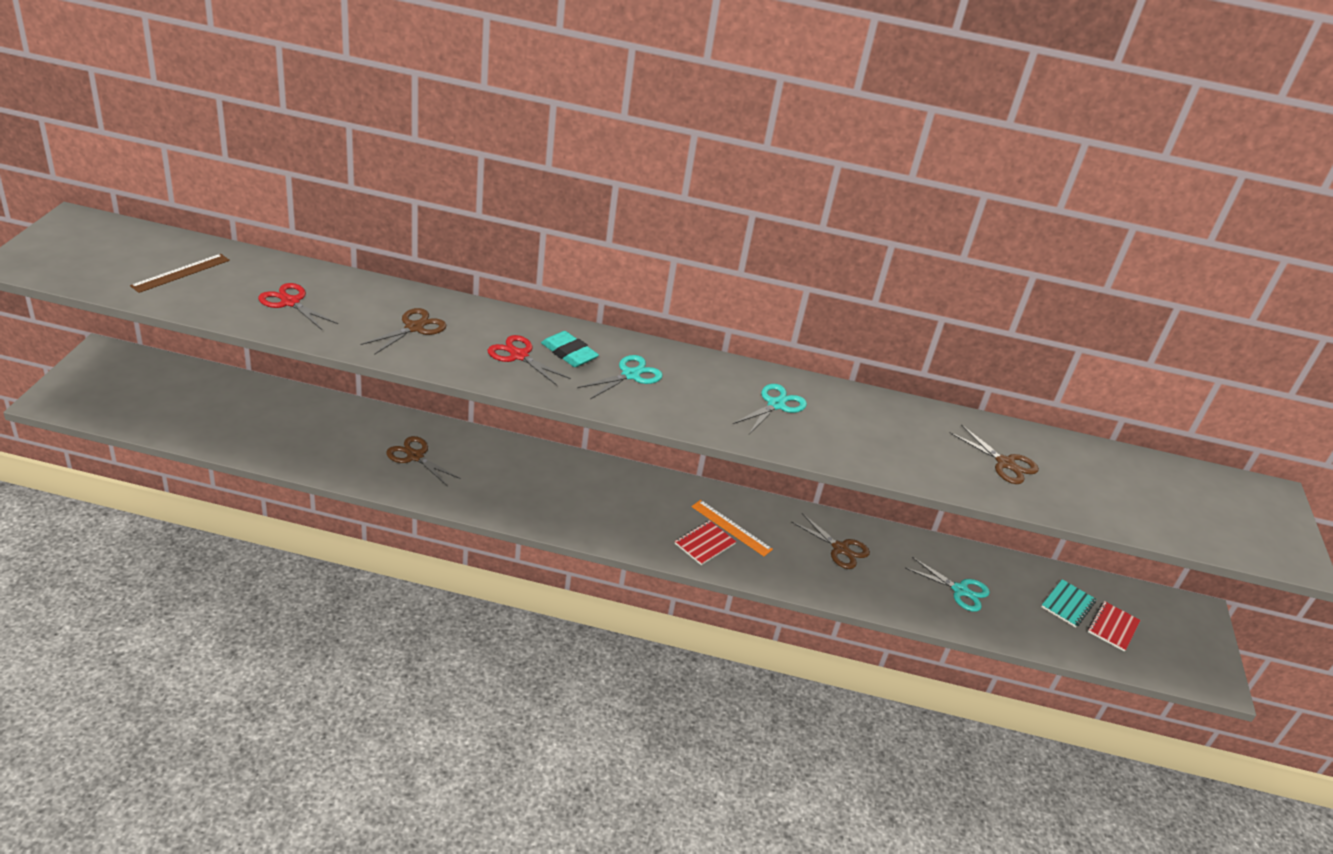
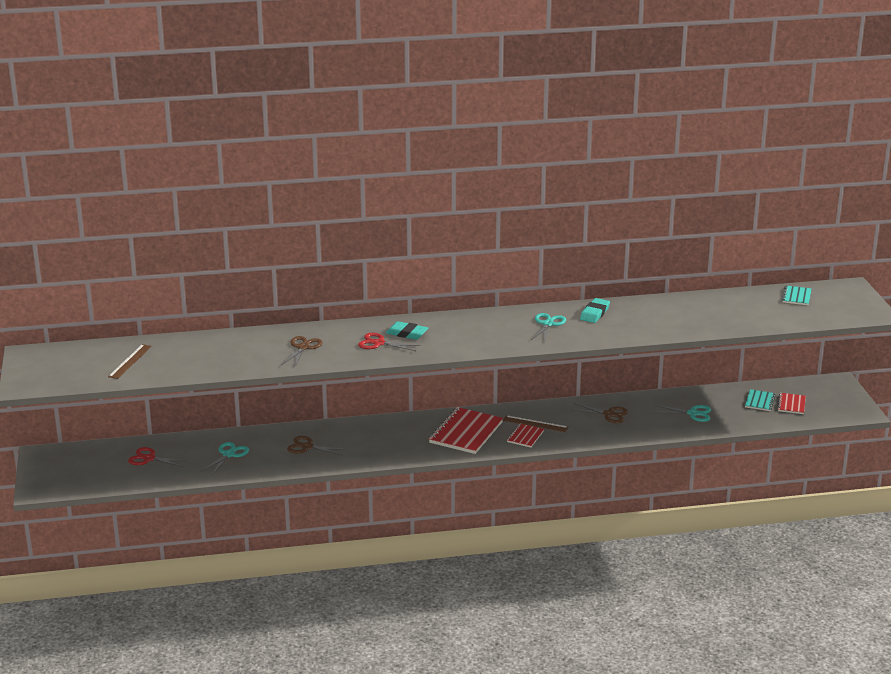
camera: 15 degrees left, 10 degrees down
(290, 302) = (214, 356): red scissors -> red scissors (149, 458)
(630, 375) = (452, 334): turquoise scissors -> turquoise scissors (229, 454)
(630, 508) = (466, 432): none -> red notebook
(731, 528) = (535, 424): orange ruler -> brown ruler
(855, 410) = (594, 313): none -> turquoise eraser
(1005, 463) = (695, 315): brown scissors -> none
(1179, 483) = (796, 296): none -> turquoise notebook

